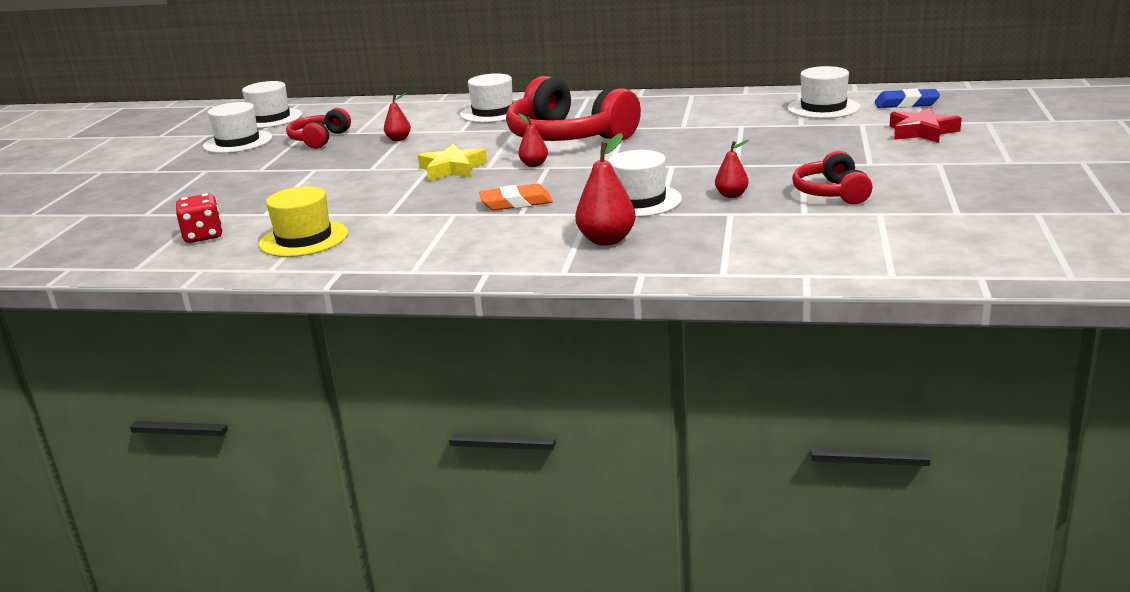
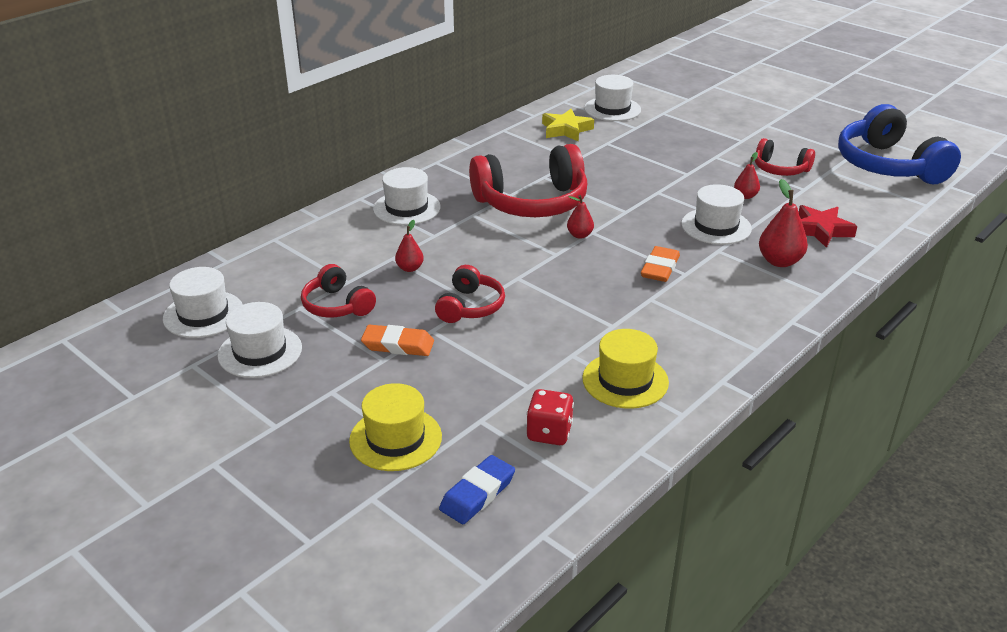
camera: 60 degrees left, 10 degrees up
(161, 200) = (395, 439): none -> yellow hat
(283, 167) = (398, 345): none -> orange eraser
(363, 168) = (470, 307): none -> red headphones
(452, 169) = (538, 269): yellow star -> yellow star (566, 130)
(906, 103) = (644, 88): blue eraser -> blue eraser (477, 494)
(922, 132) = (706, 106): red star -> red star (821, 230)
(964, 235) = (888, 165): none -> blue headphones

